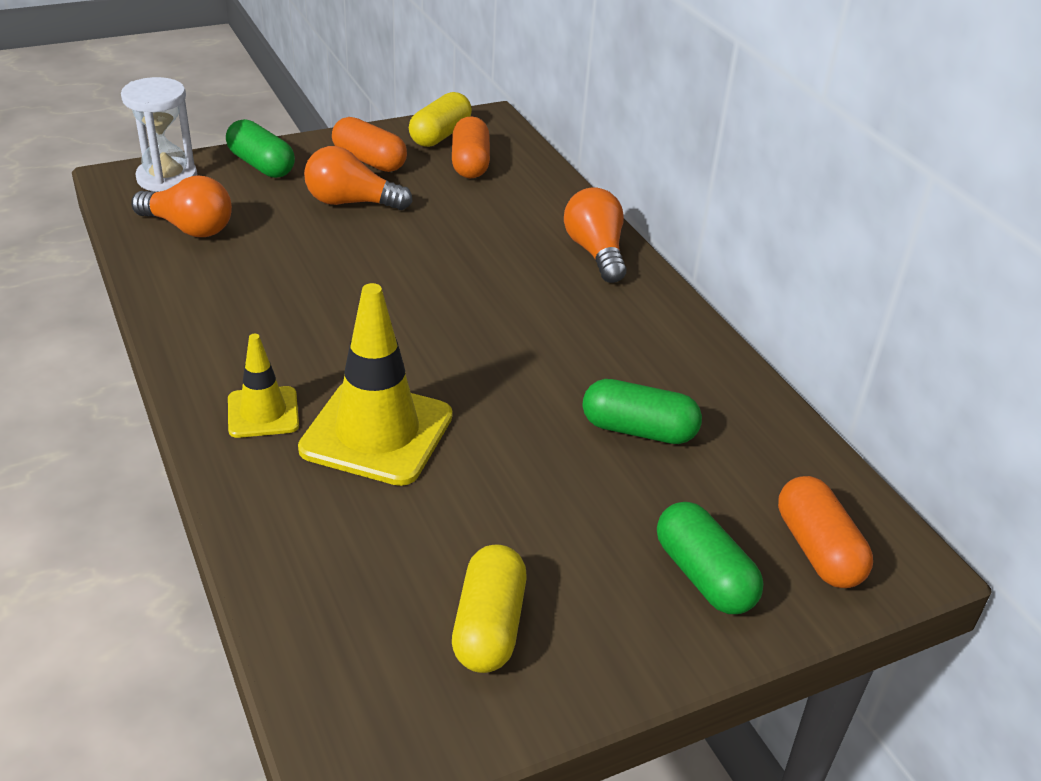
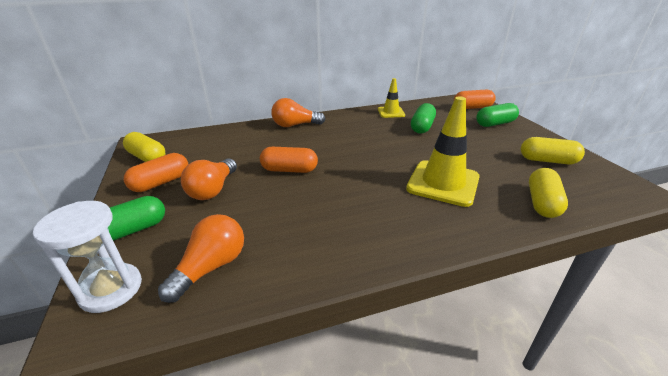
camera: 80 degrees left, 5 degrees down
(263, 412) = (438, 219): yellow traffic cone -> yellow traffic cone (391, 112)
(306, 559) = (542, 203): none -> yellow capsule
(470, 163) = (190, 150): orange capsule -> orange capsule (289, 170)

